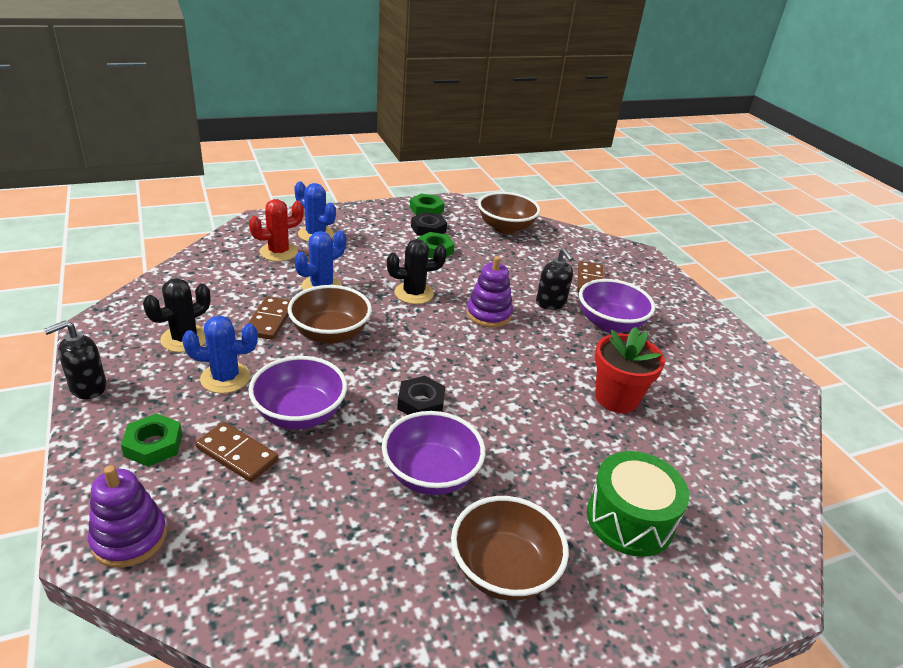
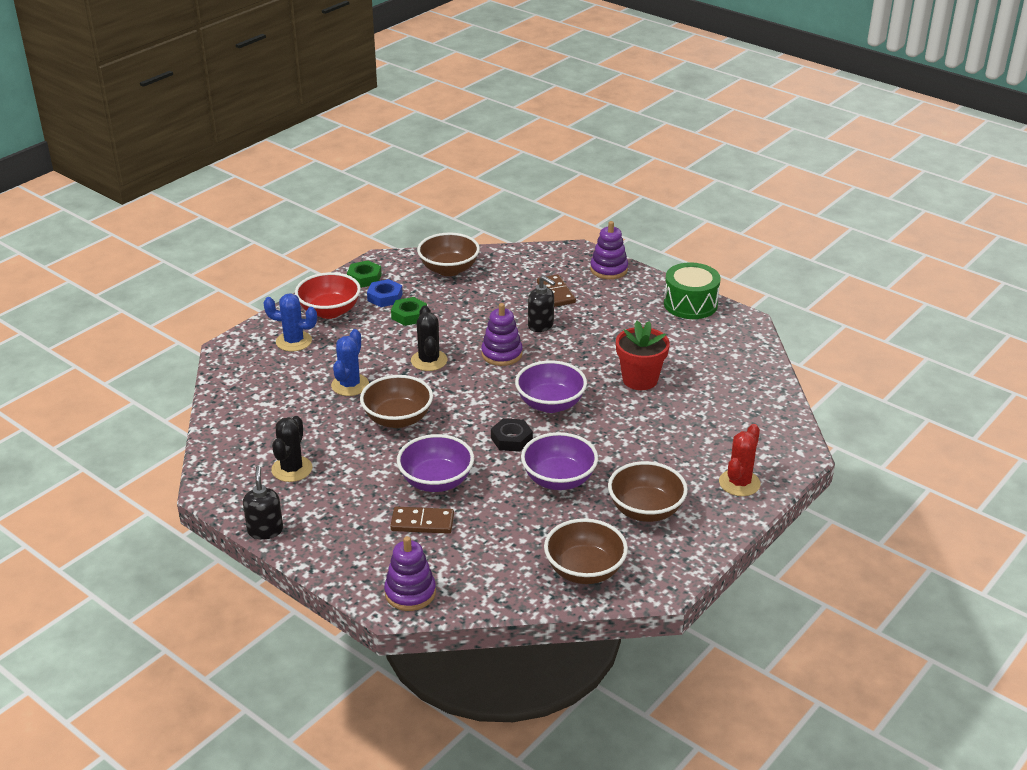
camera: 25 degrees left, 0 degrees up
(88, 387) = (265, 530): black soap dispenser -> black soap dispenser turned 150 degrees clockwise
(153, 445) = (360, 542): green nut -> none
(225, 378) = (356, 482): blue cactus -> none
(270, 320) = (340, 428): brown domino -> none
(279, 252) = (281, 370): red cactus -> red cactus (739, 483)
(354, 622) = (584, 570): none -> brown bowl
(371, 223) = (329, 311): none -> red bowl
(414, 293) = (429, 360): black cactus -> black cactus turned 60 degrees counterclockwise
(428, 229) = (385, 297): black nut -> blue nut
(610, 324) = (597, 324): purple bowl -> purple bowl (550, 404)
(630, 519) = (698, 452): green drum -> green drum (690, 304)
(660, 279) = (609, 269): none -> purple stacking toy

